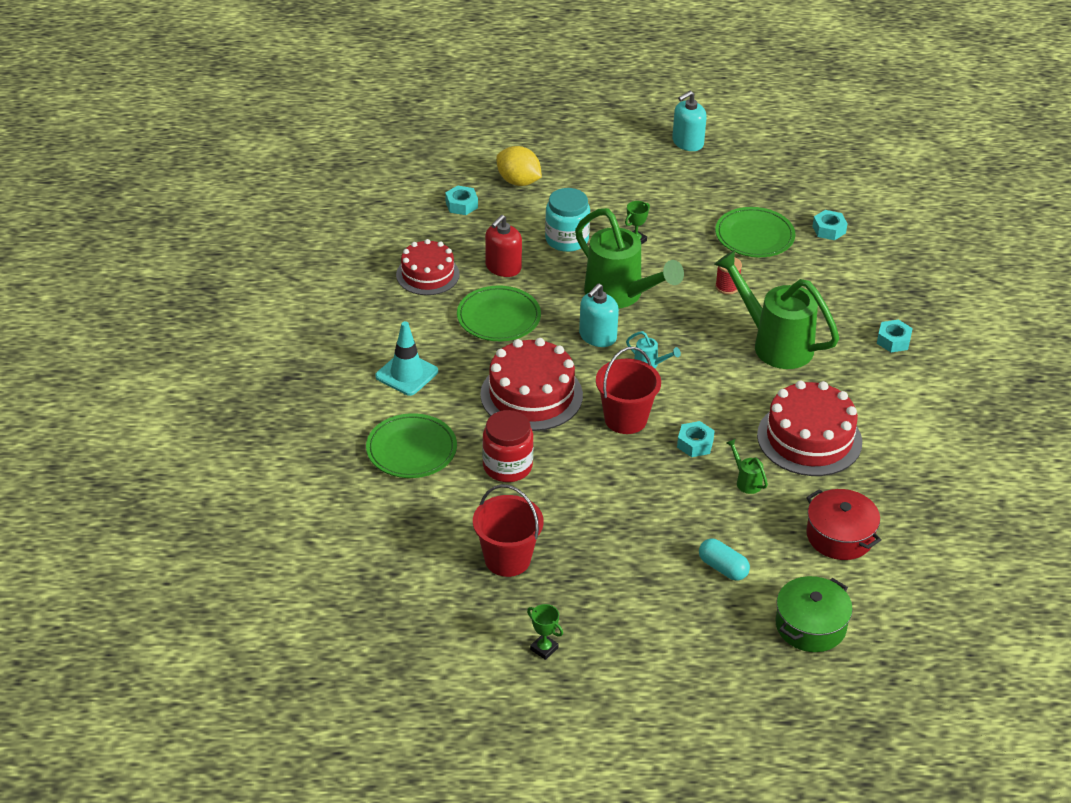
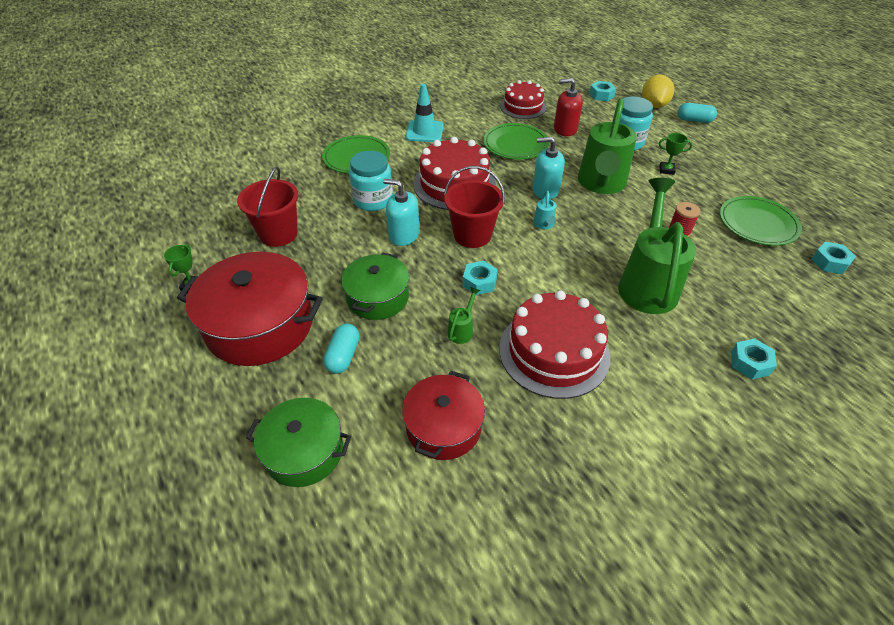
camera: 60 degrees right, 5 degrees up
(507, 466) = (373, 200): red jar -> turquoise jar
(571, 172) = (694, 120): none -> turquoise capsule
(642, 612) = (260, 325): none -> red pot
(664, 519) = (377, 297): none -> green pot
(687, 142) = (805, 154): turquoise soap dispenser -> turquoise soap dispenser (404, 235)

